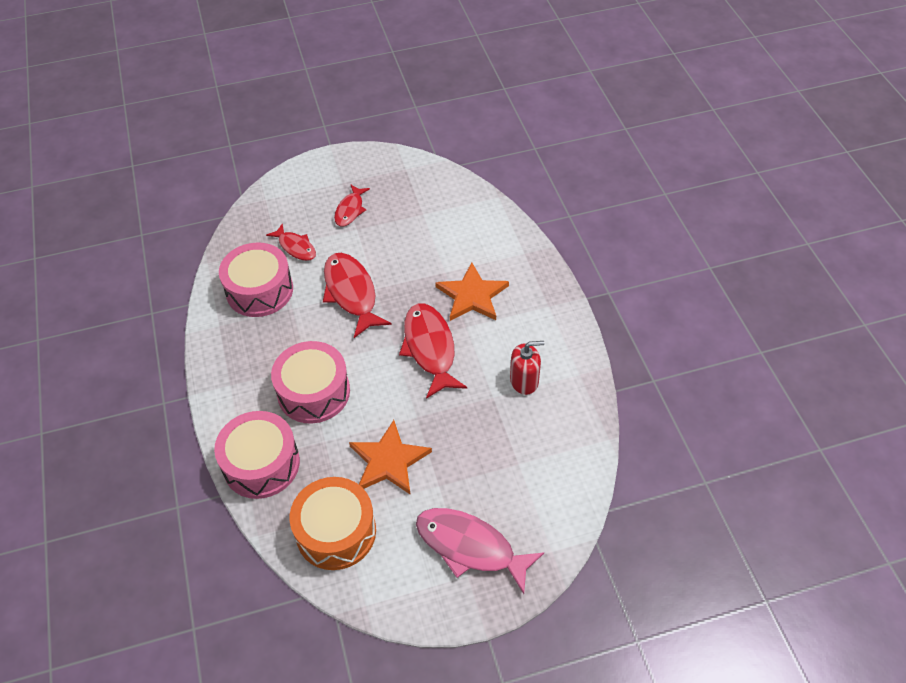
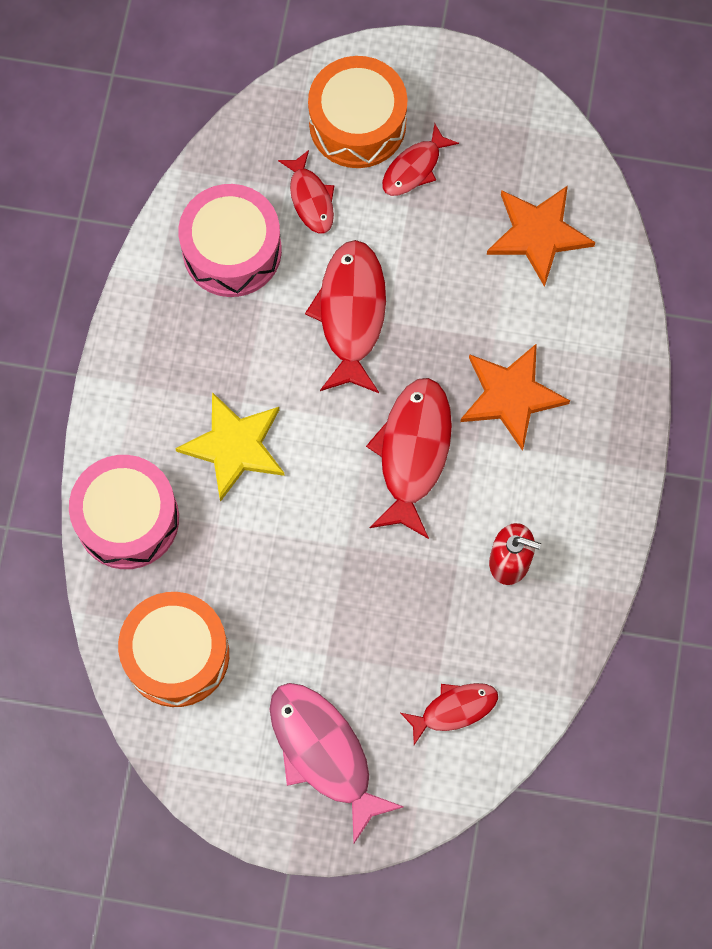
camera: 25 degrees right, 20 degrees up
(305, 202) = (357, 123): none -> orange drum
(313, 392) = (234, 446): pink drum -> yellow star
(388, 461) = (282, 591): orange star -> orange star (538, 234)
(540, 480) = (454, 709): none -> red fish

